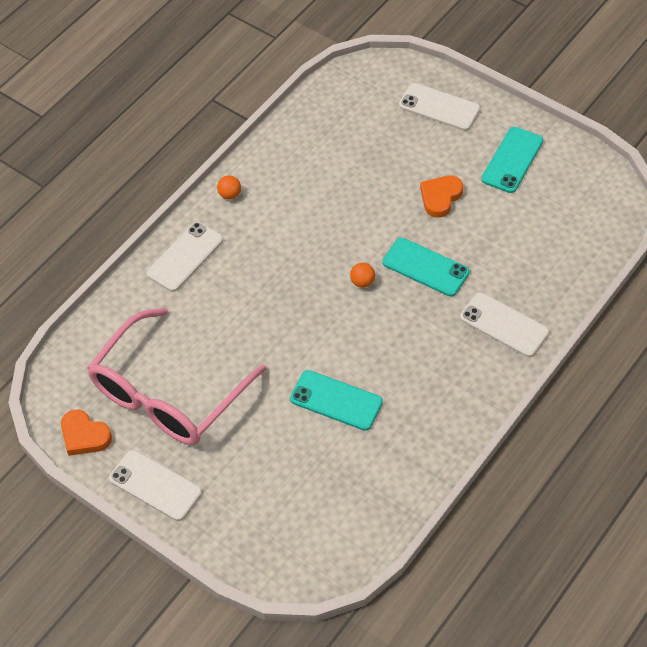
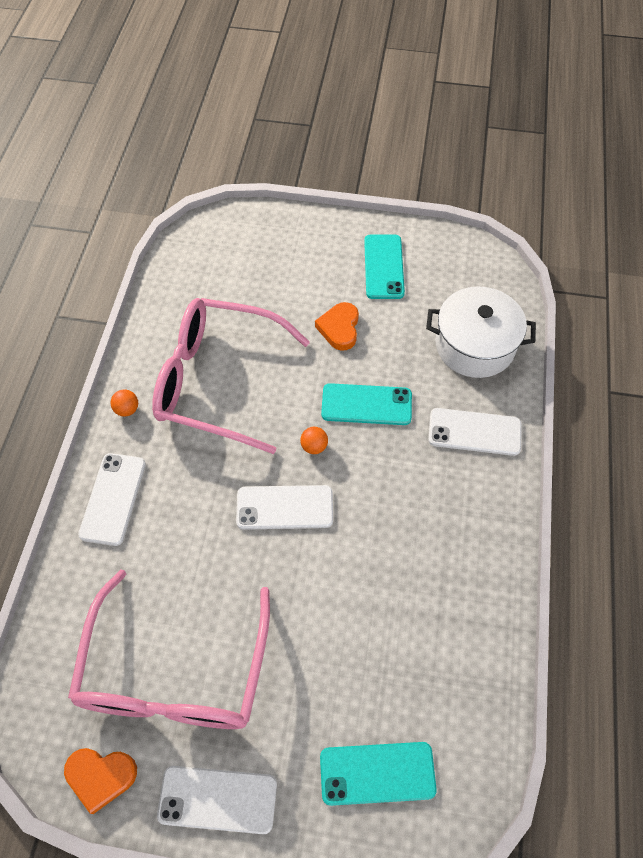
camera: 30 degrees left, 5 degrees up
(313, 200) = (217, 381): none -> pink glasses
(336, 400) = (361, 591): turquoise phone -> turquoise phone (377, 773)
(439, 107) = (288, 242): white phone -> white phone (284, 507)
(551, 257) = (475, 345): none -> white pot

